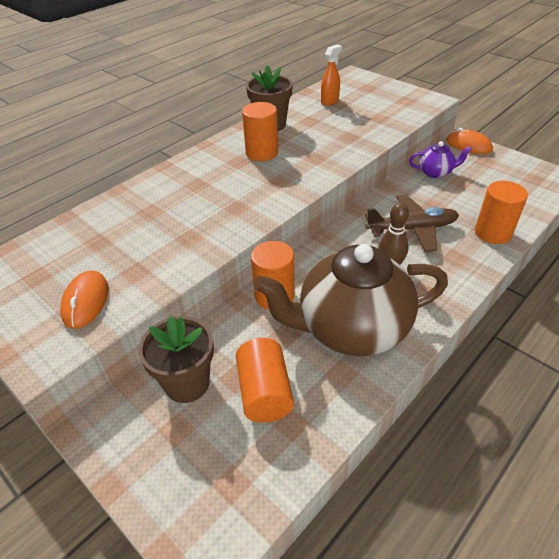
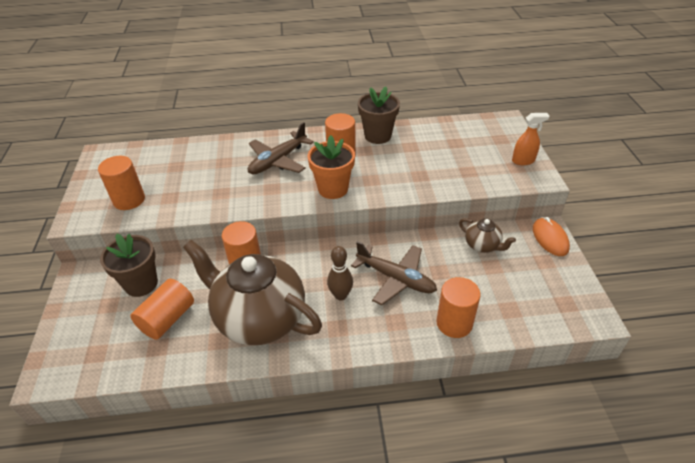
camera: 40 degrees right, 0 degrees up
(86, 301) = (129, 200): orange mouse -> orange cylinder
(208, 184) = (278, 161): none -> brown plane
(294, 180) = (333, 189): none -> orange flower pot
(330, 101) = (450, 136): orange spray bottle -> orange spray bottle (523, 161)
(435, 172) = (482, 245): purple teapot -> brown teapot

